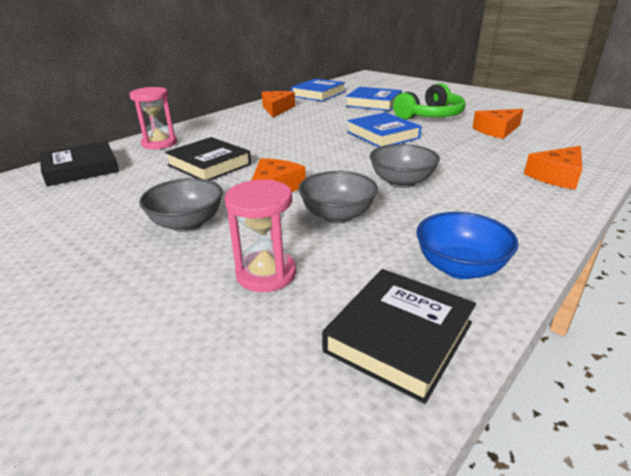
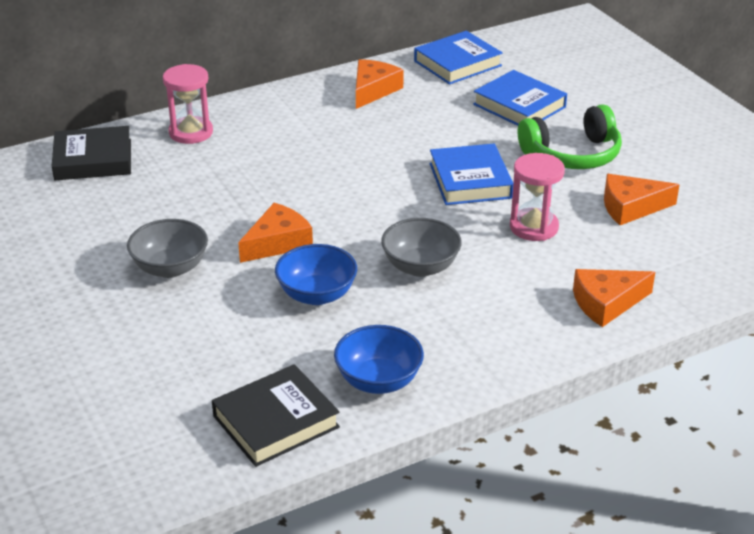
camera: 20 degrees right, 5 degrees up
(209, 165) = (230, 186): black book -> none
(266, 274) = (211, 341): pink hourglass -> pink hourglass (534, 227)
(337, 215) = (317, 295): grey bowl -> blue bowl

